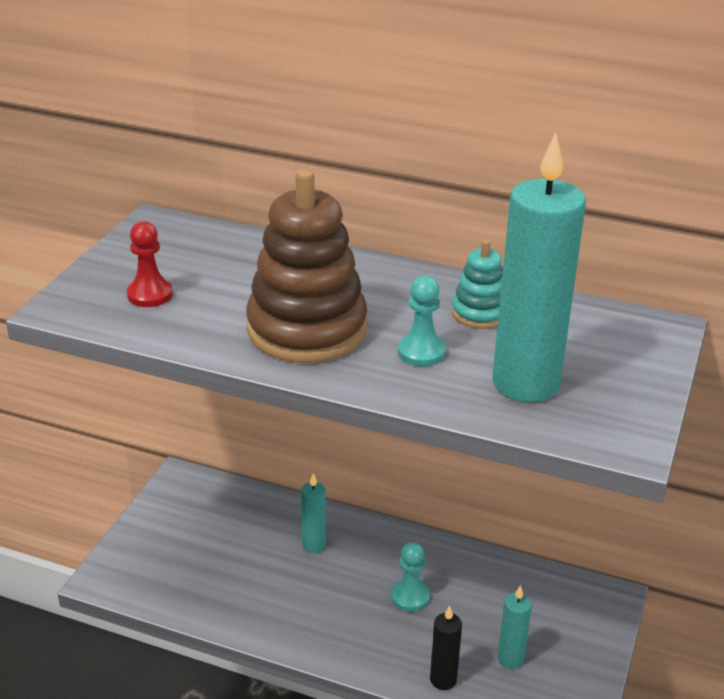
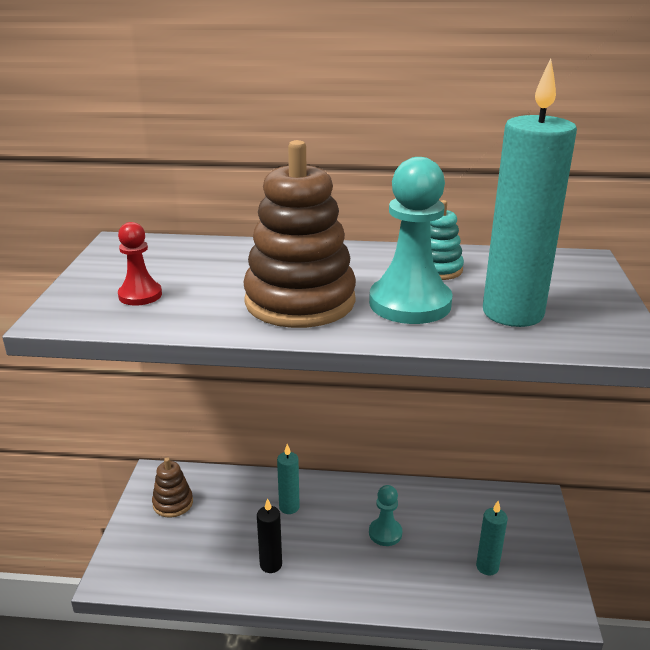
camera: 15 degrees left, 5 degrees down
(189, 514) = (173, 503): none -> brown stacking toy
(421, 352) = (410, 303): turquoise pawn -> turquoise pawn, size x1.88
(443, 680) = (442, 598): black candle -> black candle (271, 564)

